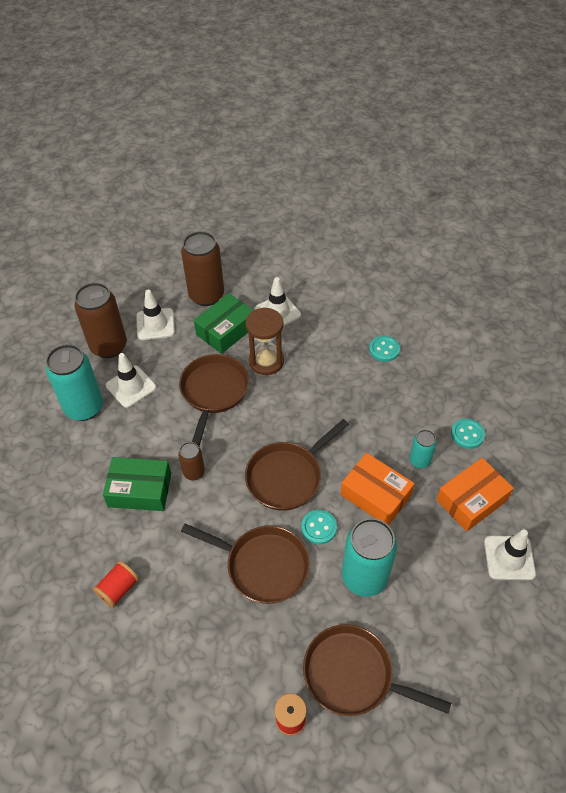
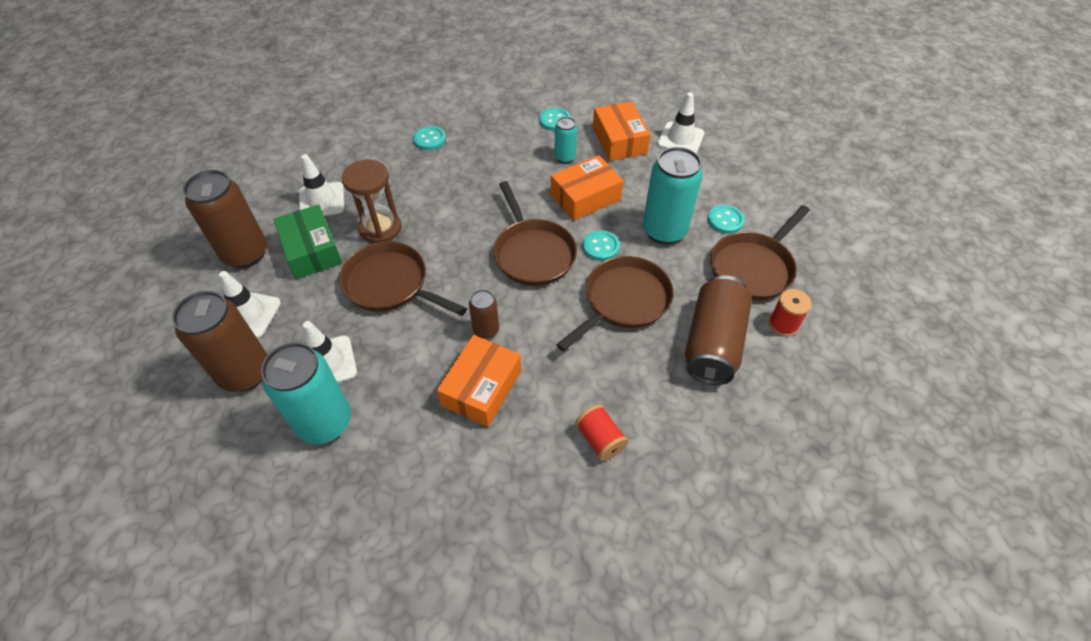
camera: 70 degrees left, 0 degrees up
(140, 490) = (482, 388): green box -> orange box
(244, 656) = (713, 343): none -> brown can
(407, 632) = (725, 220): none -> turquoise button

